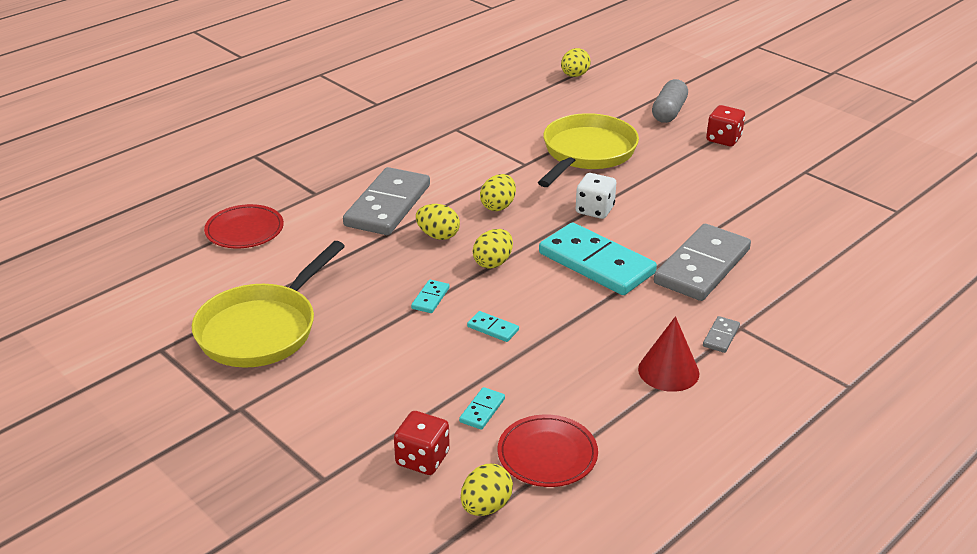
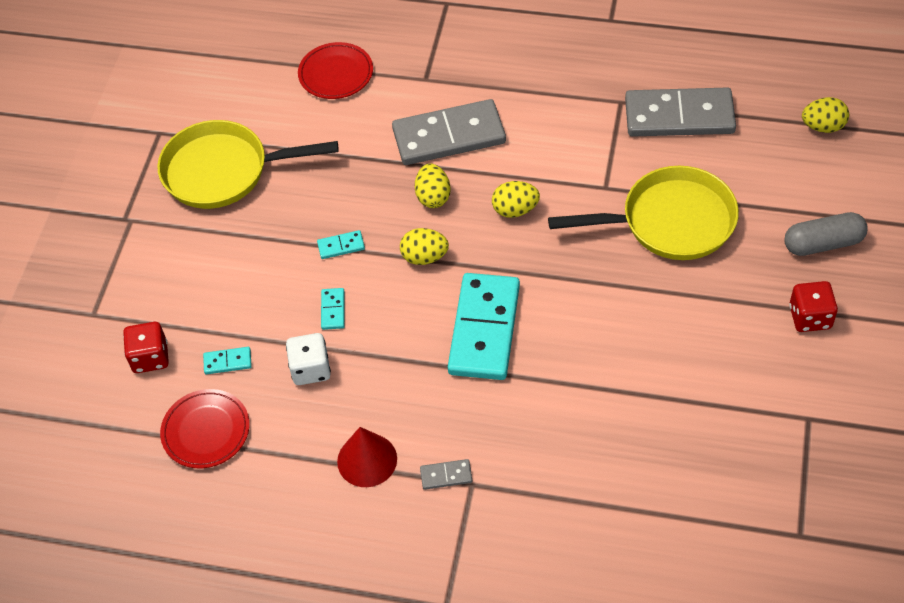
camera: 60 degrees right, 20 degrees up
(486, 506) = (127, 424): yellow egg -> none
(595, 210) = (572, 282): white dice -> white dice (311, 369)
(702, 266) = (546, 411): grey domino -> grey domino (679, 116)

